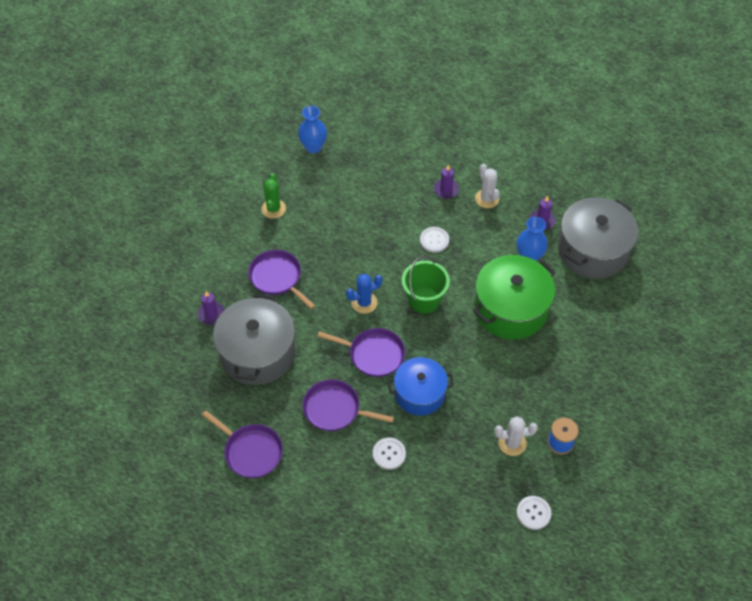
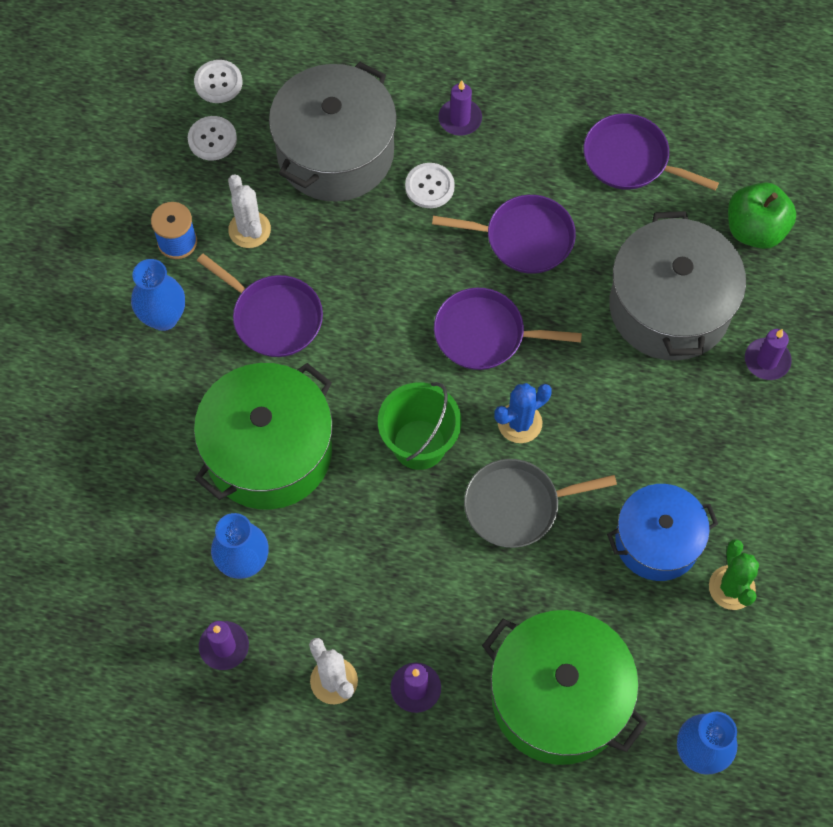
camera: 170 degrees right, 10 degrees up
(188, 391) = (755, 230): none -> green apple
(277, 278) = (680, 446): purple pan -> purple pan (274, 317)
(358, 500) = (460, 119): none -> purple candle
(375, 176) = (558, 698): none -> green pot
(376, 262) = (516, 506): none -> grey pan
(419, 393) = (399, 282): blue pot -> blue pot (657, 541)
(434, 240) = (420, 569): white button -> white button (218, 82)
(512, 443) = (249, 230): white cactus -> white cactus turned 75 degrees clockwise
(570, 395) = (163, 317): none -> blue vase
(593, 250) = (127, 595): grey pot -> grey pot (335, 152)

